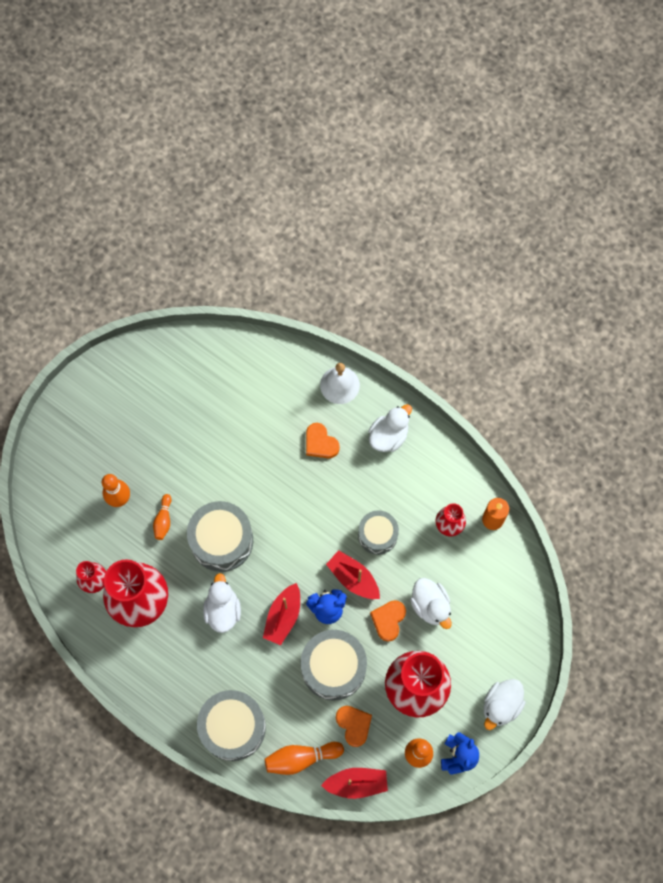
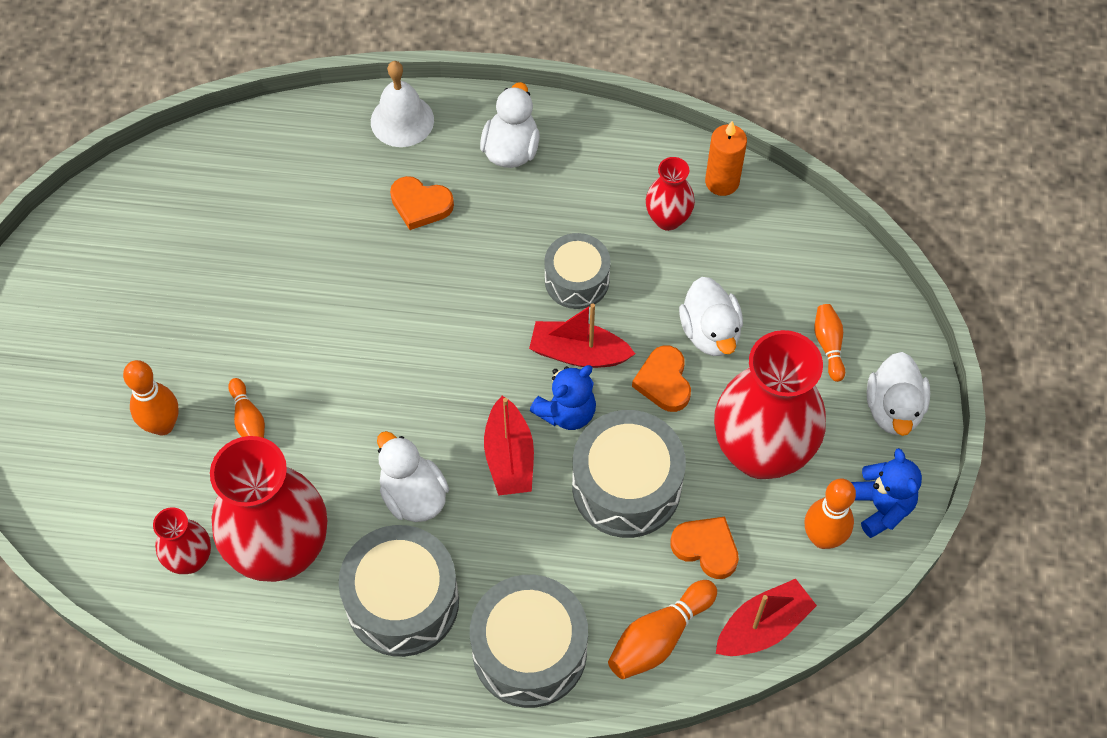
camera: 30 degrees left, 10 degrees down
(221, 540) = (354, 402): grey drum -> grey drum (402, 601)
(430, 606) = (710, 332): white duck -> white duck turned 45 degrees clockwise
(489, 649) = (828, 345): none -> orange bowling pin

